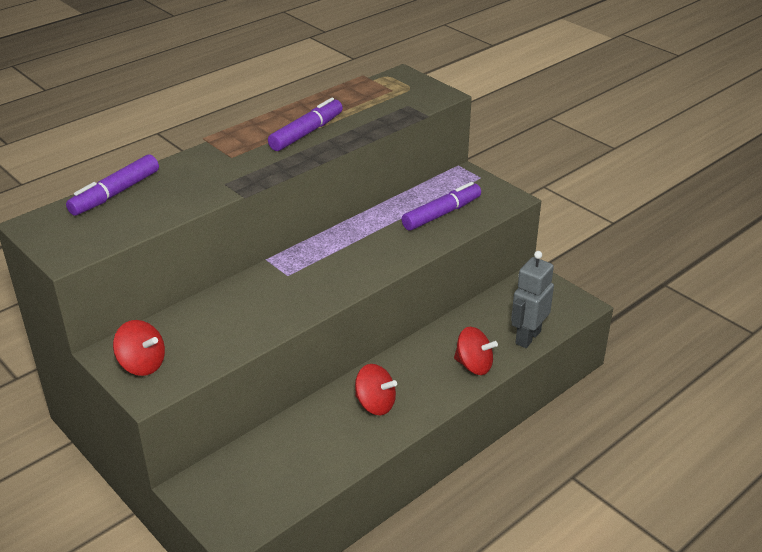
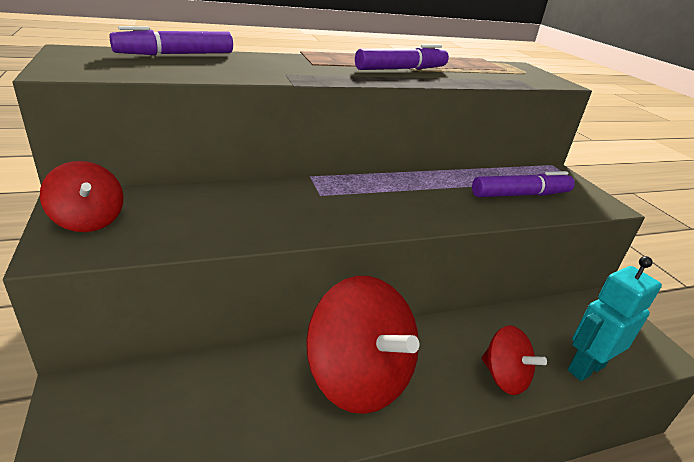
camera: 20 degrees right, 5 degrees down
(375, 404) = (359, 377): red spinning top -> red spinning top, size x1.85
(527, 337) = (585, 368): grey robot -> turquoise robot

